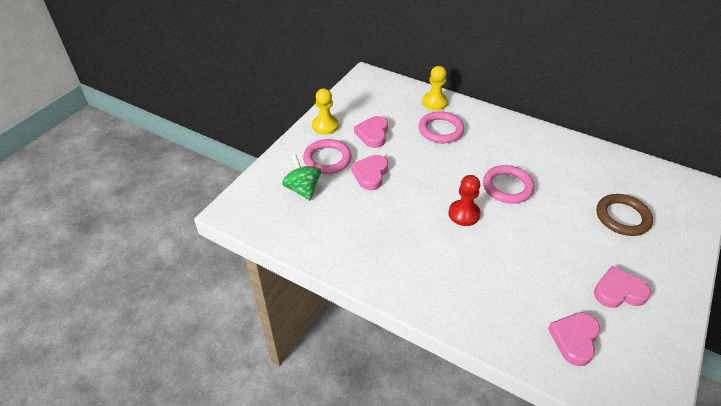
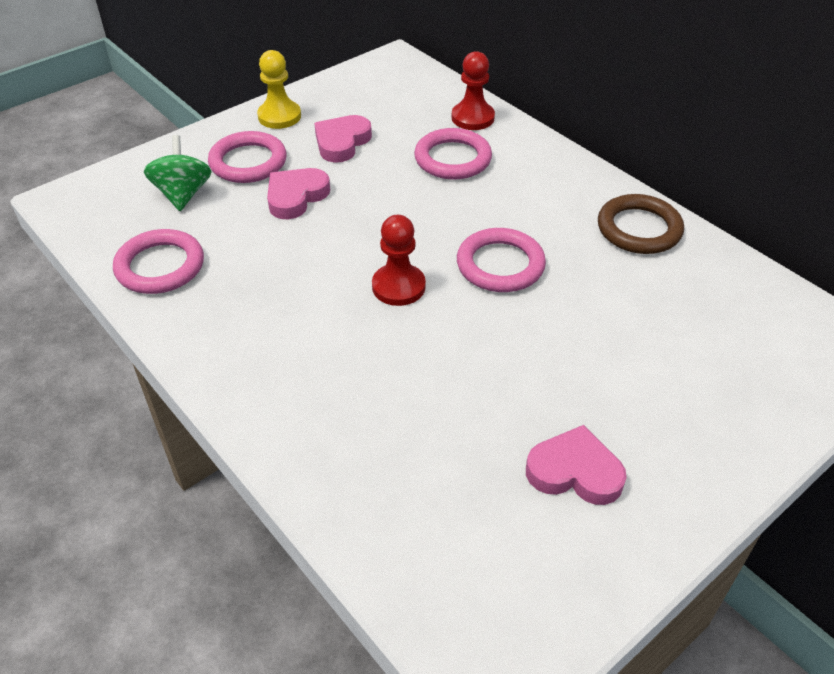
camera: 20 degrees right, 0 degrees up
(322, 238) = (160, 266): none -> pink ring
(434, 102) = (472, 118): yellow pawn -> red pawn
(574, 339) = (441, 520): pink heart -> none
(622, 217) = (670, 360): brown ring -> brown ring (639, 229)

